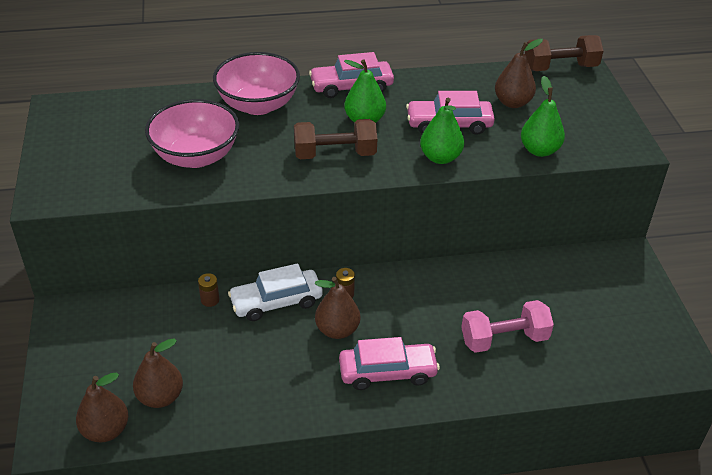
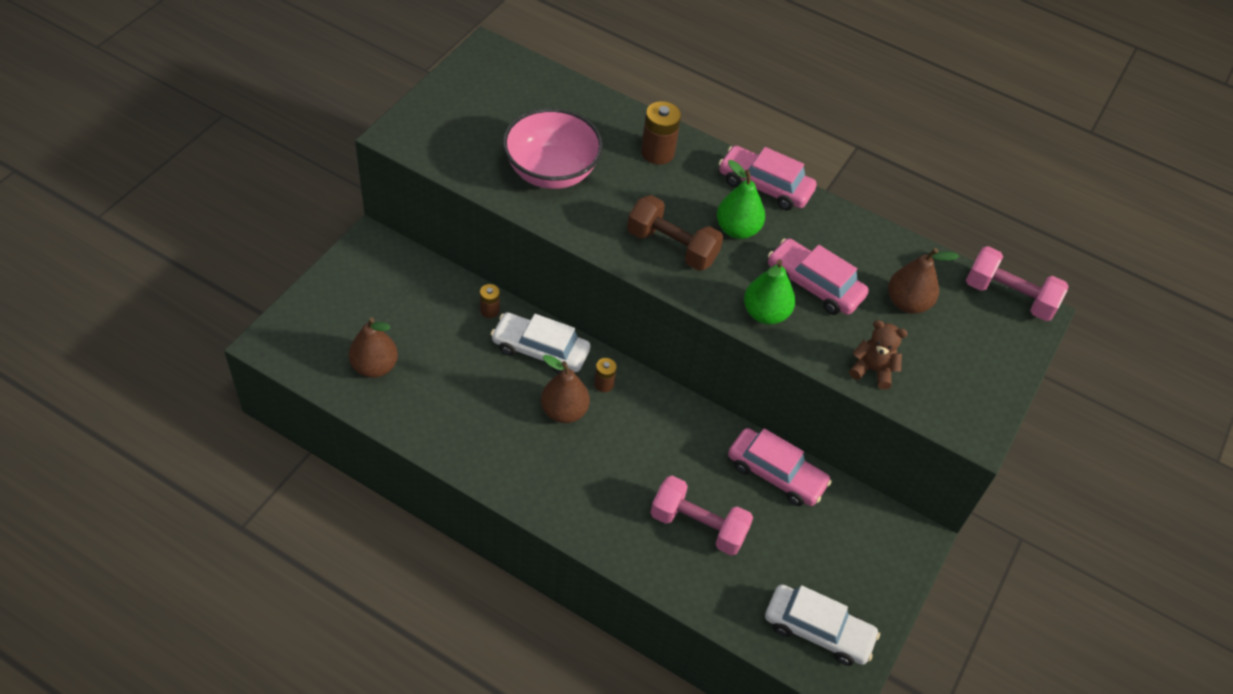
camera: 35 degrees right, 10 degrees up
(106, 430) = (313, 364): brown pear -> none
(258, 105) = (657, 152): pink bowl -> brown battery
(387, 372) = (566, 478): pink car -> pink car (776, 474)
(539, 150) = (872, 370): green pear -> brown teddy bear
(560, 67) = (1009, 297): brown dumbbell -> pink dumbbell
(642, 348) = (818, 630): none -> white car

